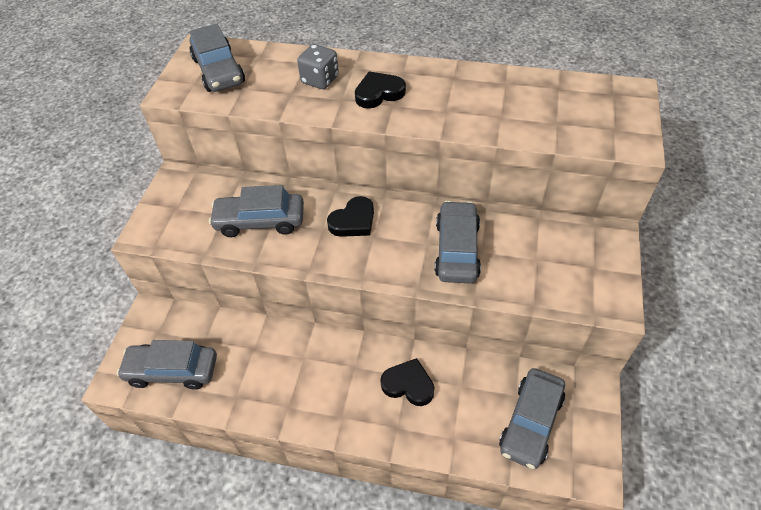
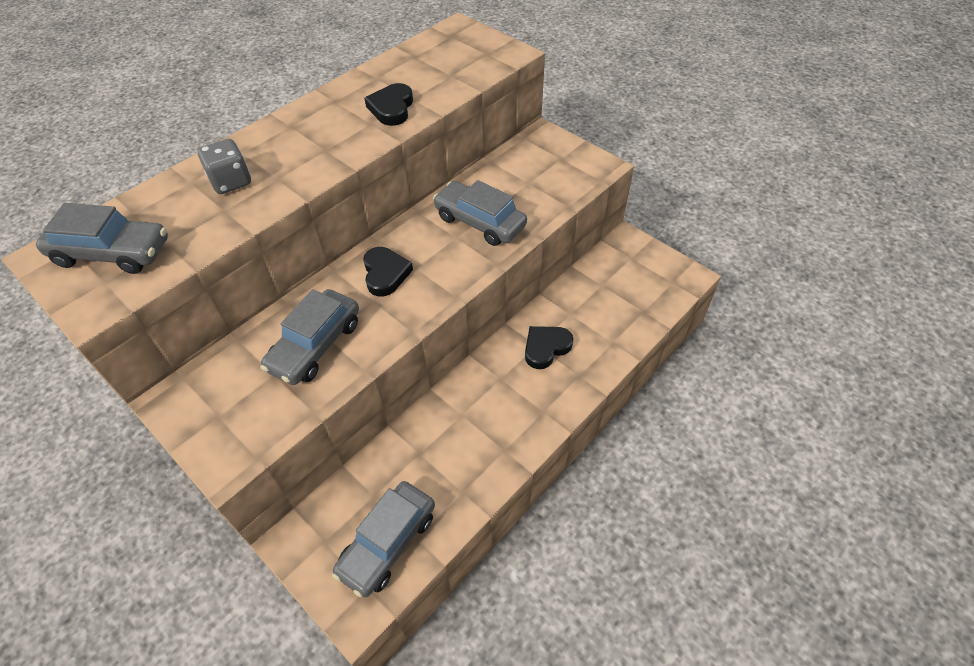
camera: 60 degrees left, 0 degrees up
(379, 93) = (300, 152): black heart -> black heart (392, 108)
(530, 422) = (629, 288): grey car -> none

